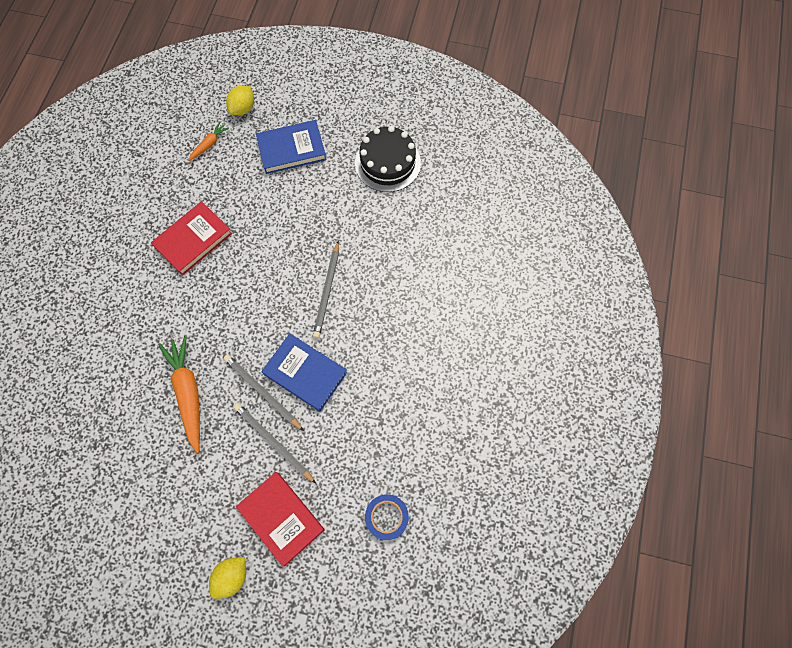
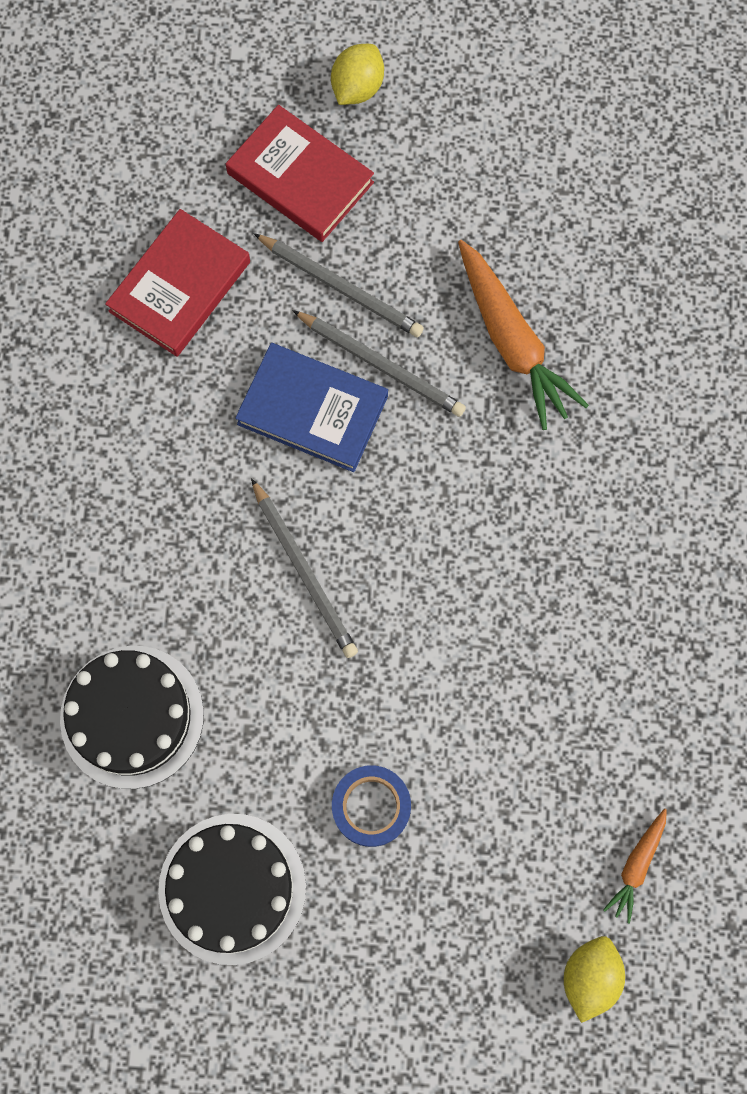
camera: 170 degrees right, 5 degrees up
(193, 240) = (597, 633): red book -> red book (180, 286)
(291, 149) = (451, 886): blue book -> none
(327, 291) = (304, 571): grey pencil -> grey pencil turned 150 degrees clockwise
(386, 517) = (129, 207): blue tape -> blue tape (371, 806)
(422, 239) = (132, 716): none -> black cake

